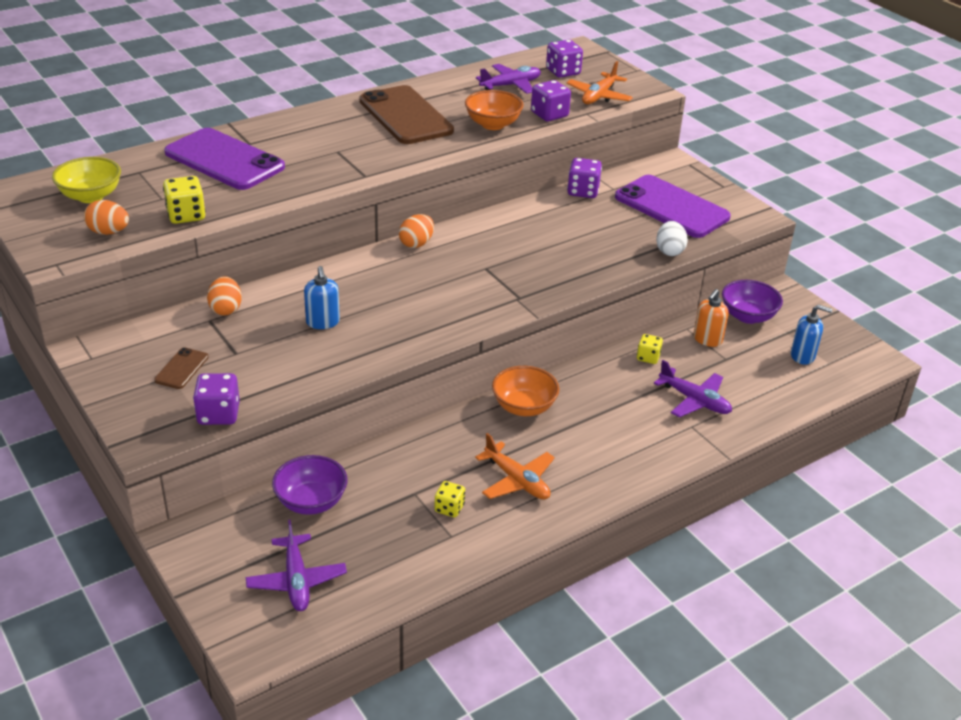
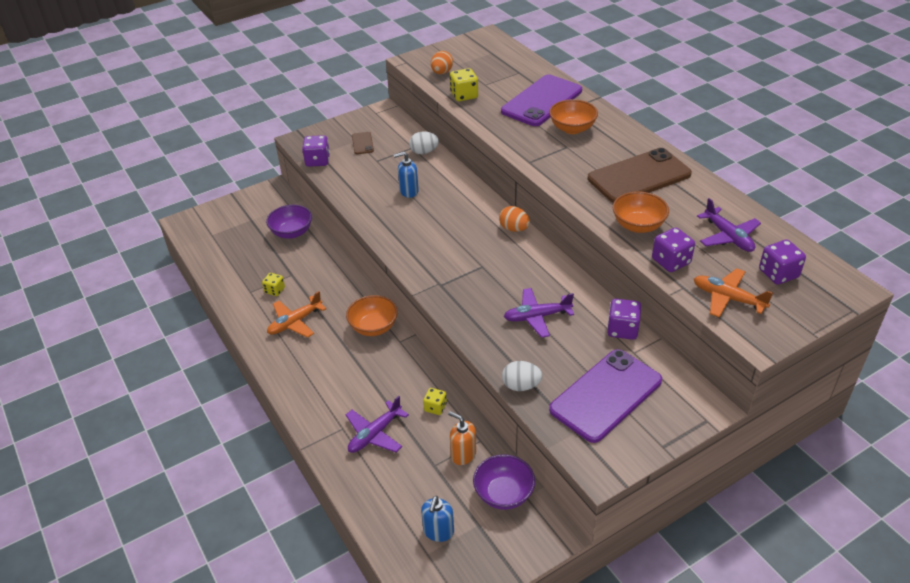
camera: 95 degrees right, 5 degrees up
(90, 196) = (485, 61): yellow bowl -> none
(181, 368) = (362, 143): brown phone -> brown phone turned 60 degrees clockwise
(226, 309) = (424, 152): orange egg -> white egg
(296, 580) = (230, 232): purple plane -> purple plane (537, 317)
(298, 145) = (572, 128): none -> orange bowl

